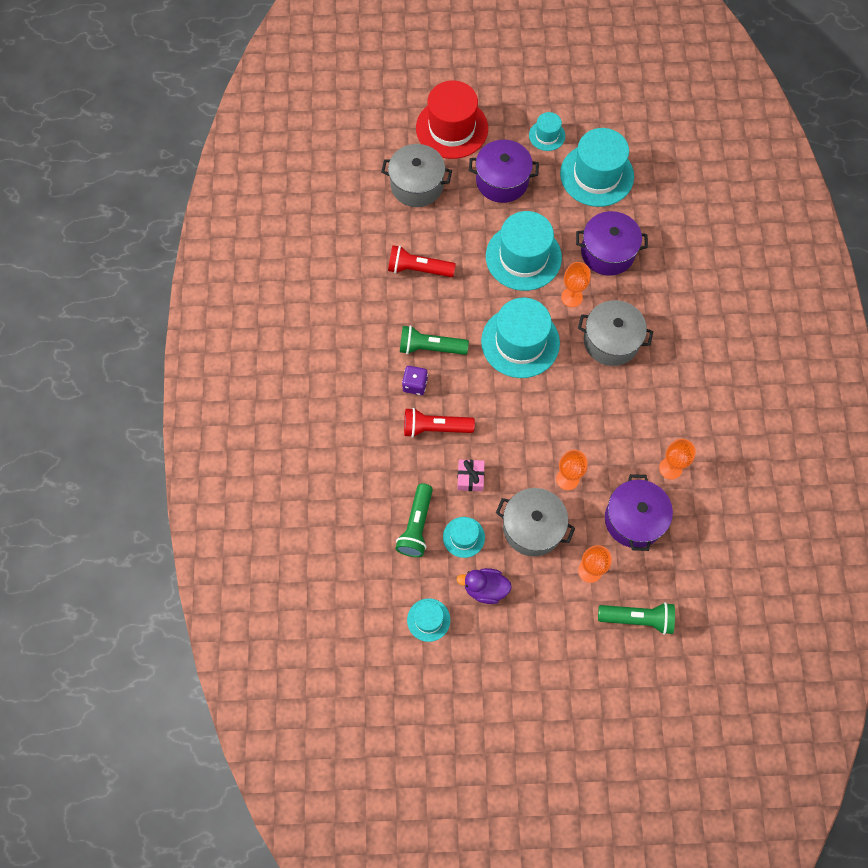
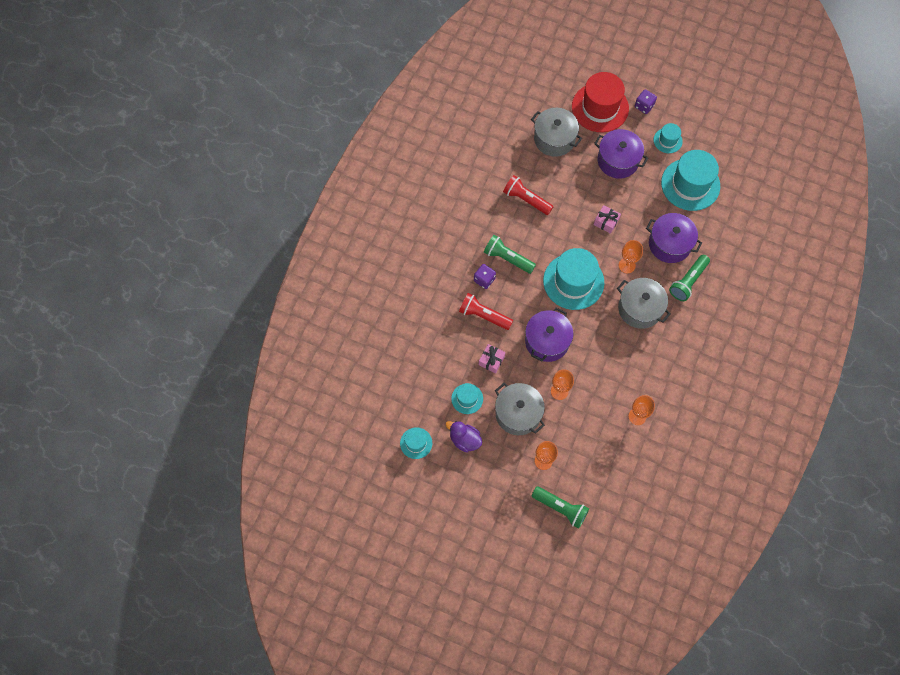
camera: 25 degrees right, 0 degrees up
(416, 526) = (438, 377): green flashlight -> green flashlight (688, 282)
(501, 107) = (644, 106): none -> purple dice
(523, 257) = (606, 222): turquoise hat -> pink gift
(634, 519) = (592, 440): purple pot -> purple pot (547, 341)

